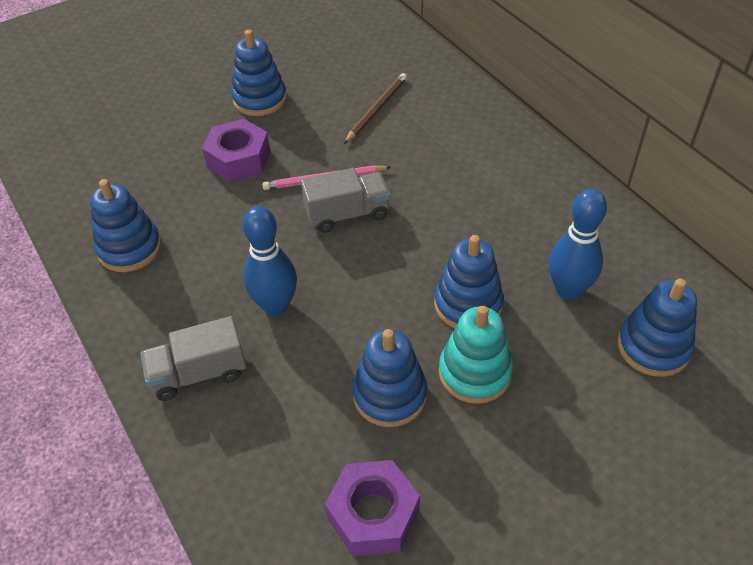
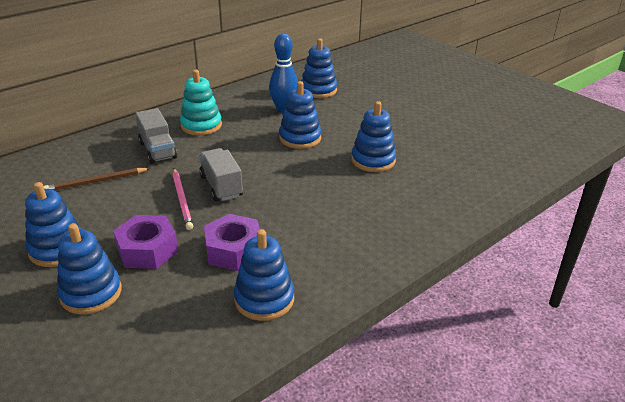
camera: 100 degrees left, 15 degrees down
(187, 128) = (91, 293): none -> blue stacking toy
(199, 373) = (382, 235): grey truck -> grey truck (158, 150)
(275, 305) = (315, 209): blue bowling pin -> none
(373, 514) = (448, 161): purple nut -> purple nut (234, 250)
(376, 110) = (96, 182): brown pencil -> brown pencil turned 45 degrees counterclockwise
(475, 373) = (349, 135): turquoise stacking toy -> turquoise stacking toy (201, 125)

